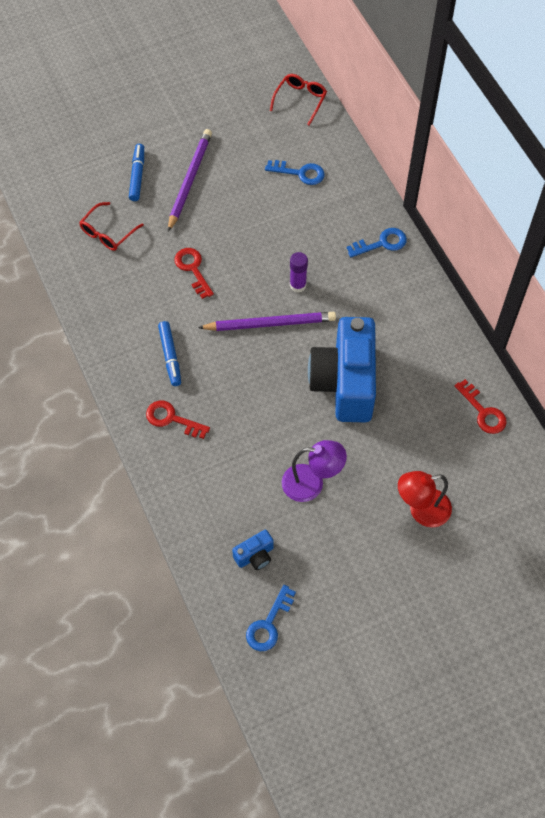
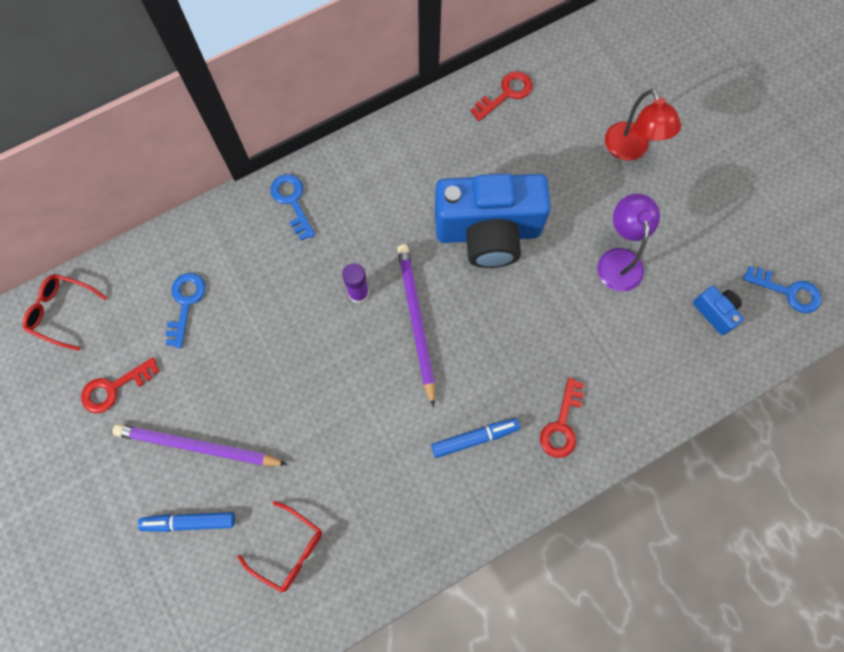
camera: 95 degrees left, 10 degrees up
(193, 269) = (342, 425): red key -> red key (114, 388)

